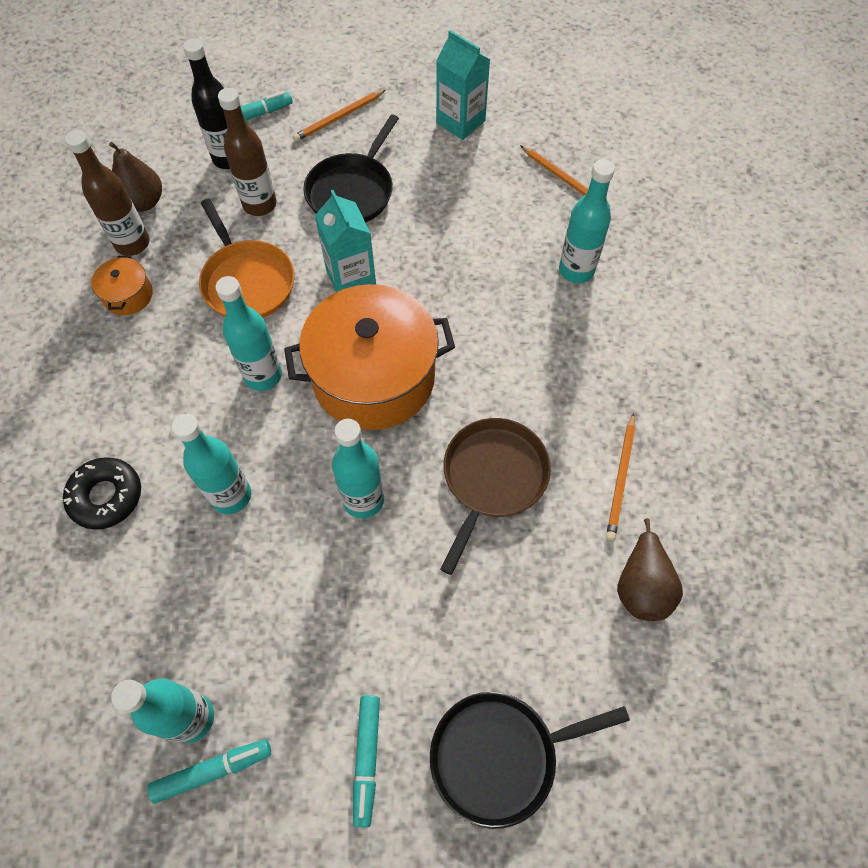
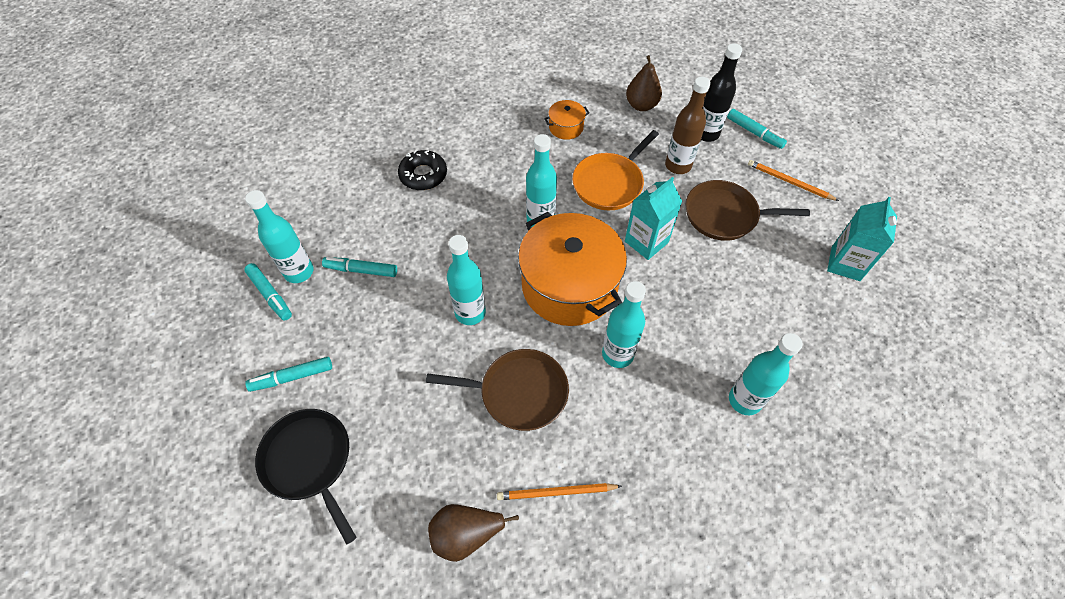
camera: 70 degrees right, 5 degrees down
(132, 244) = (606, 113): brown bottle -> none
(231, 496) = (446, 236): turquoise bottle -> turquoise bottle (617, 354)
(232, 624) = (361, 270): none -> turquoise marker
(352, 192) = (724, 215): black pan -> brown pan
(565, 180) = (838, 363): orange pencil -> none

